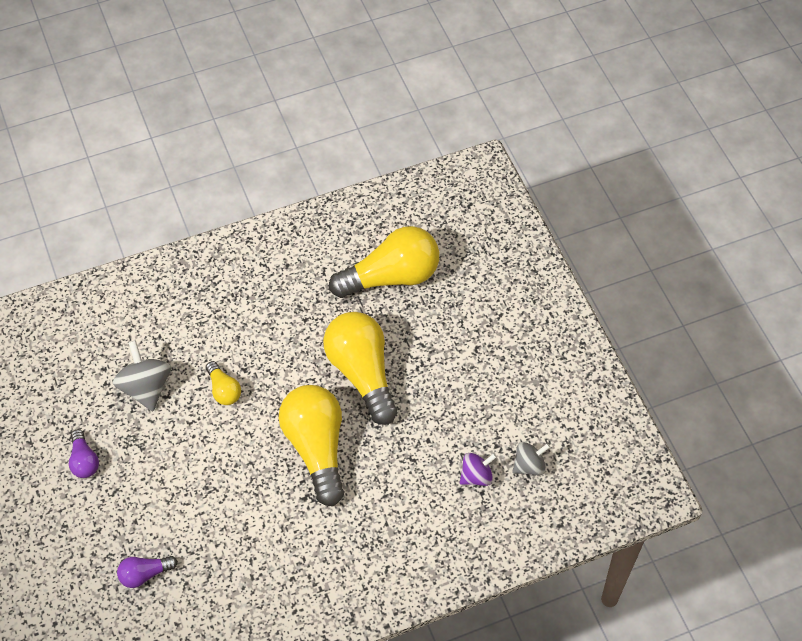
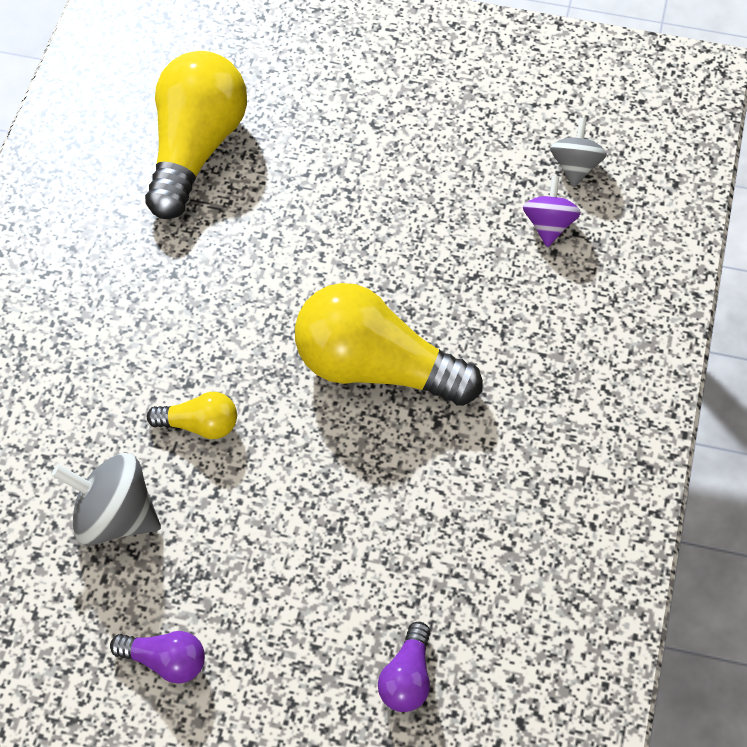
camera: 55 degrees left, 0 degrees up
(362, 373) = (308, 258): yellow light bulb -> none

